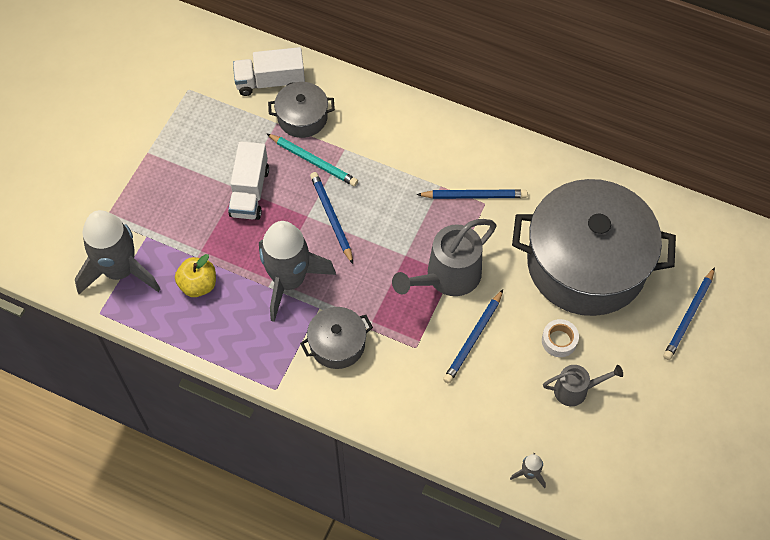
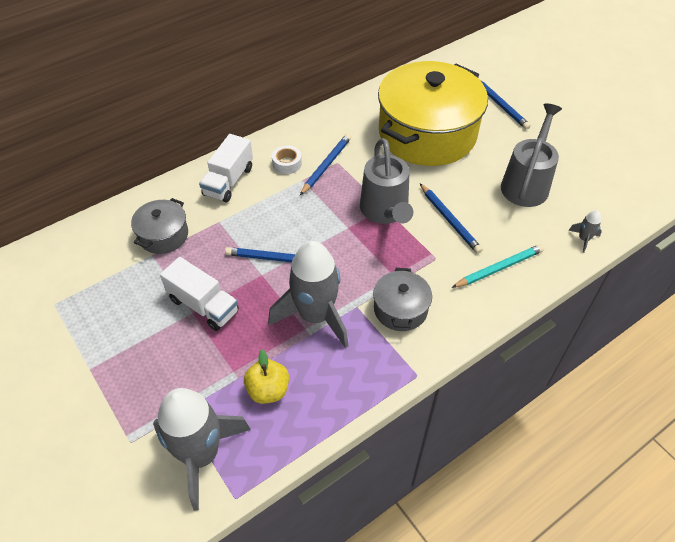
camera: 60 degrees left, 10 degrees down
(270, 82) = (107, 241): white truck -> white truck (228, 181)
(313, 161) = (212, 247): turquoise pencil -> turquoise pencil (499, 268)
(559, 341) = (481, 174): white tape -> white tape (287, 163)
(576, 390) = (526, 183): grey watering can -> grey watering can, size x1.72
(586, 263) = (427, 133): grey pot -> yellow pot

